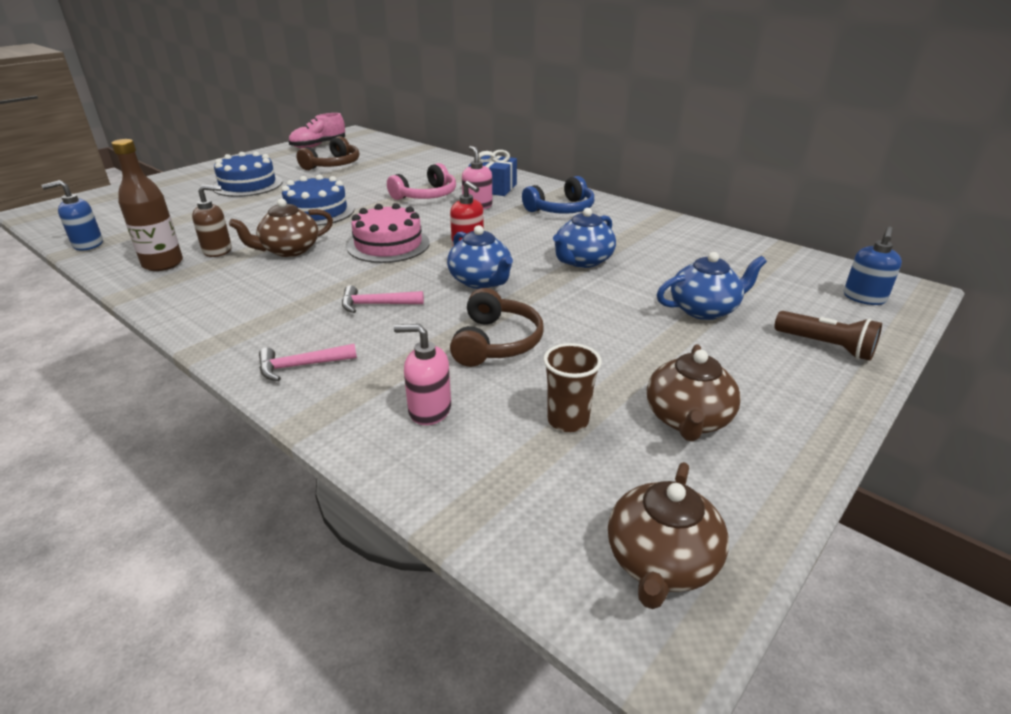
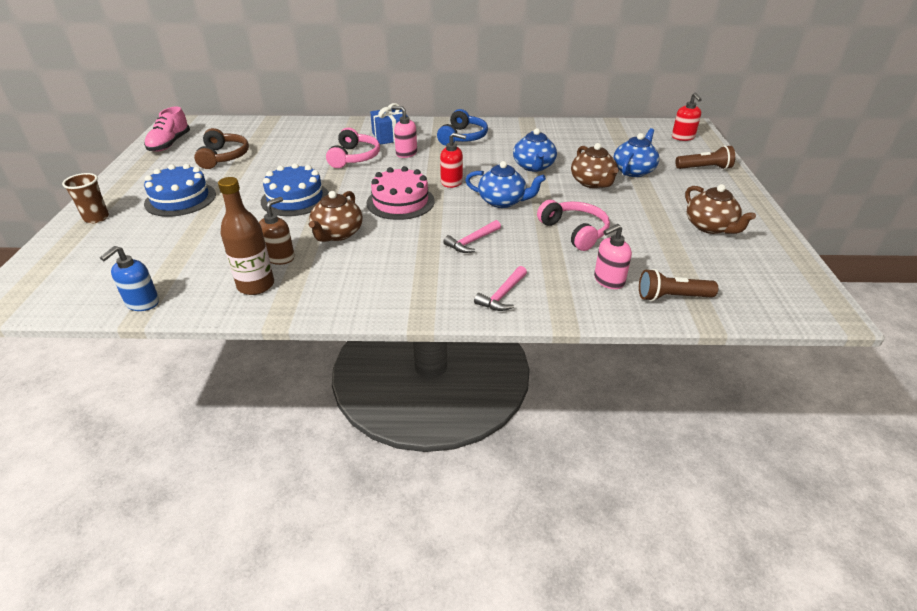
camera: 40 degrees left, 5 degrees up
(463, 471) = (672, 297): none -> brown flashlight
(496, 342) = (575, 231): brown headphones -> pink headphones
(568, 420) = (671, 252): brown cup -> brown cup (96, 218)
(661, 562) = (789, 286): brown teapot -> brown teapot (592, 183)
(864, 298) = (683, 137): blue soap dispenser -> red soap dispenser

